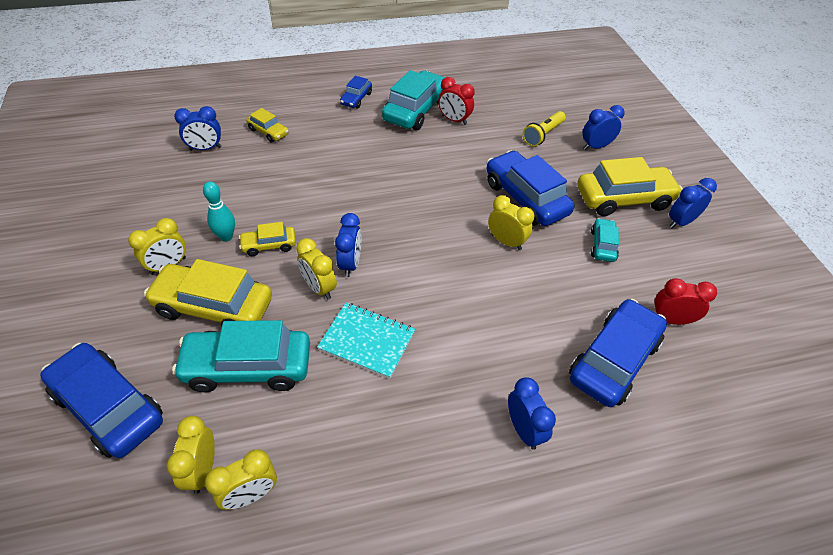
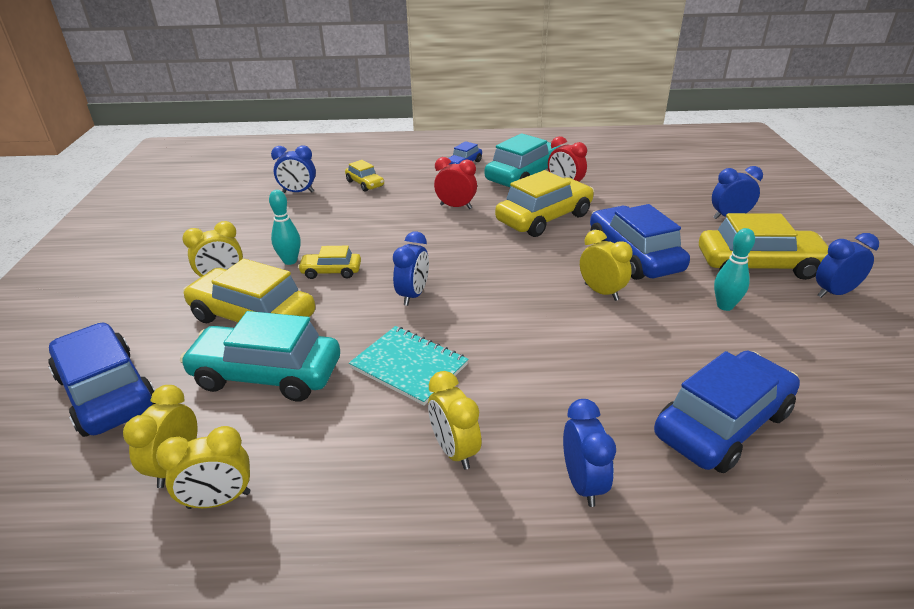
camera: 15 degrees right, 15 degrees down
(319, 288) = (371, 312): yellow clock -> yellow clock (454, 450)
(443, 162) = (544, 218): none -> yellow car
(543, 135) = (665, 203): yellow flashlight -> none
(602, 245) = (725, 306): turquoise car -> turquoise bowling pin
(670, 320) = (810, 390): red clock -> red clock (456, 206)

